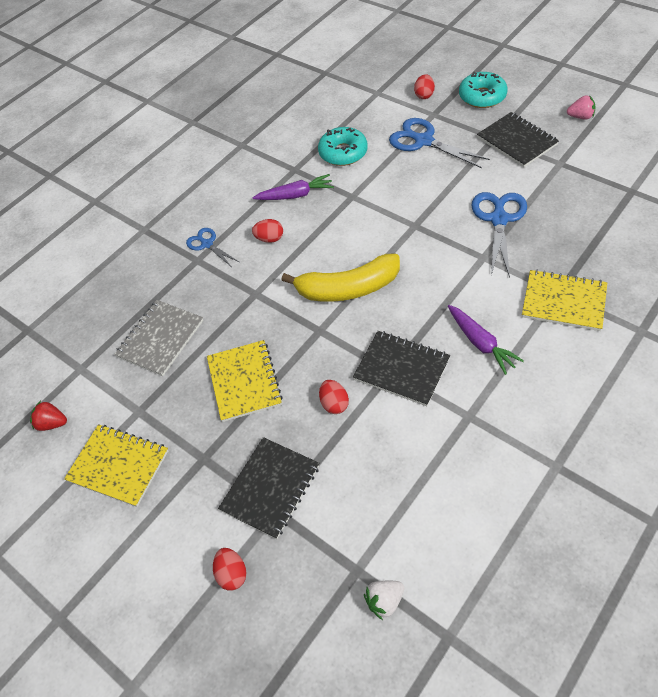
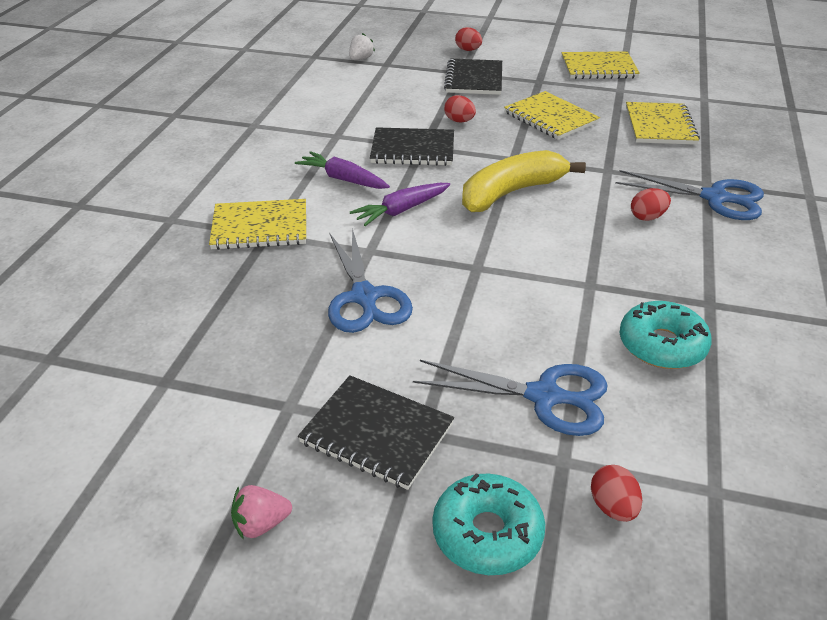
camera: 150 degrees right, 15 degrees down
(52, 423) = (679, 73): red strawberry -> none
(160, 339) = (660, 126): grey notebook -> yellow notebook
(207, 244) = (714, 198): blue scissors -> blue scissors, size x1.72
(296, 195) = (669, 270): purple carrot -> purple carrot (401, 210)

